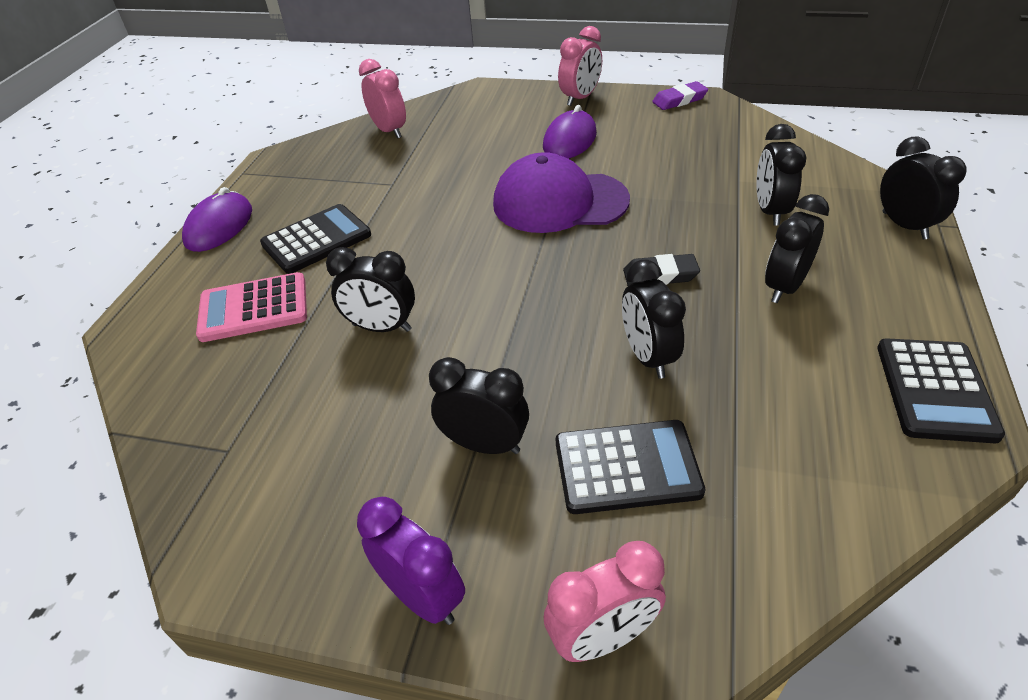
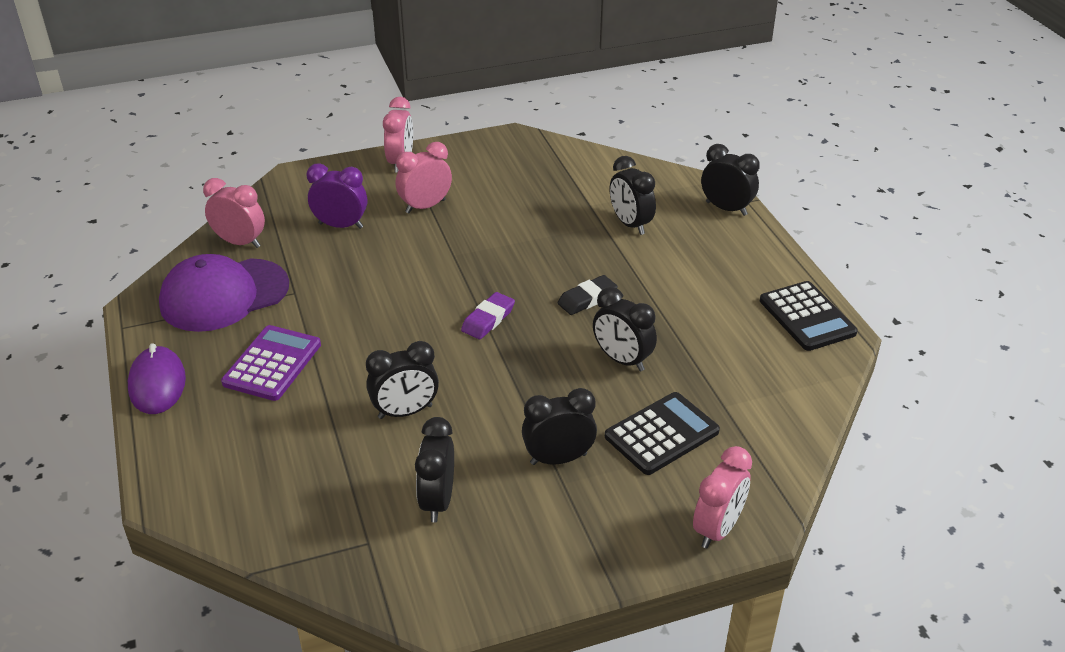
camera: 35 degrees left, 5 degrees down
(254, 308) = (274, 438): pink calculator -> none
(316, 240) = (272, 364): black calculator -> purple calculator
(422, 596) = (596, 559): purple clock -> purple clock (341, 225)
(559, 202) = (463, 264): purple cap -> purple cap (224, 295)
(570, 140) = (425, 206): purple mouse -> pink clock
(679, 100) = (491, 143): purple eraser -> purple eraser (488, 319)
(784, 287) = (677, 279): black clock -> black clock (437, 501)

